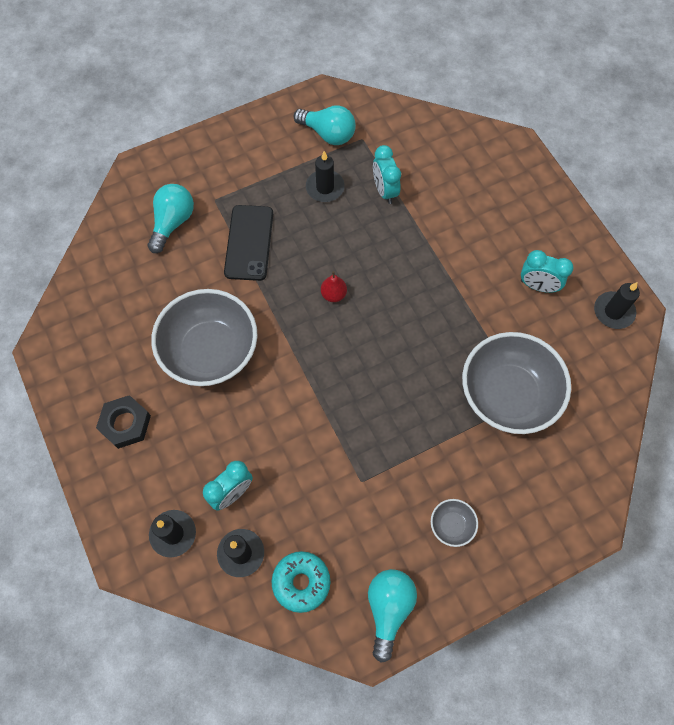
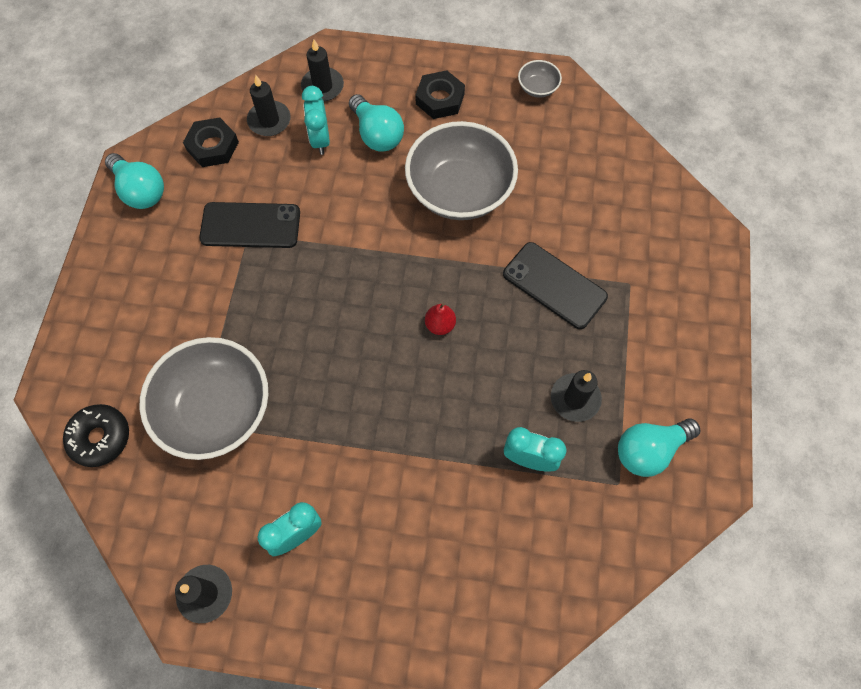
camera: 125 degrees right, 0 degrees up
(173, 223) = (625, 232): turquoise light bulb -> turquoise light bulb (377, 134)
(301, 582) = (212, 146): turquoise donut -> black nut
(352, 486) = (250, 225): none -> black phone
(451, 525) = (154, 277): grey bowl -> grey bowl (537, 88)
(590, 456) = (100, 438): none -> black donut

